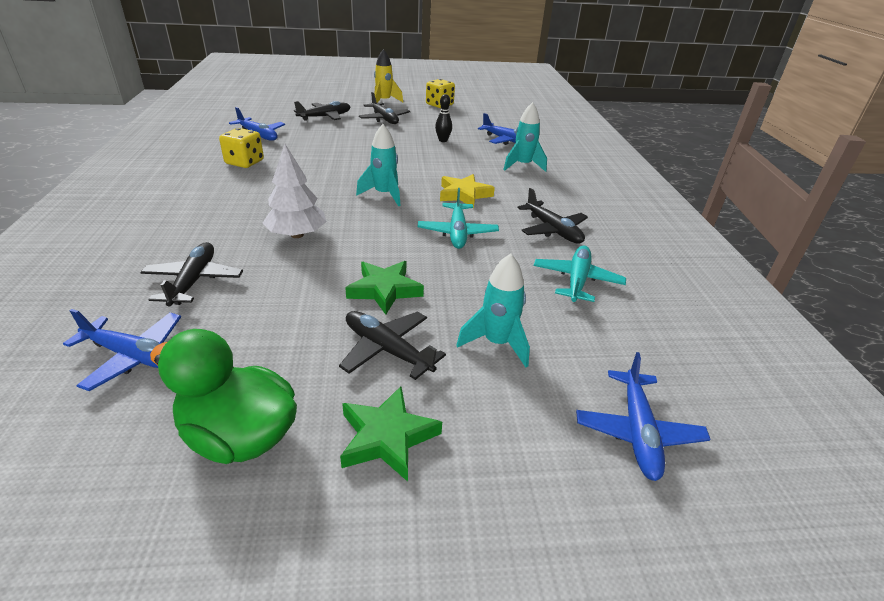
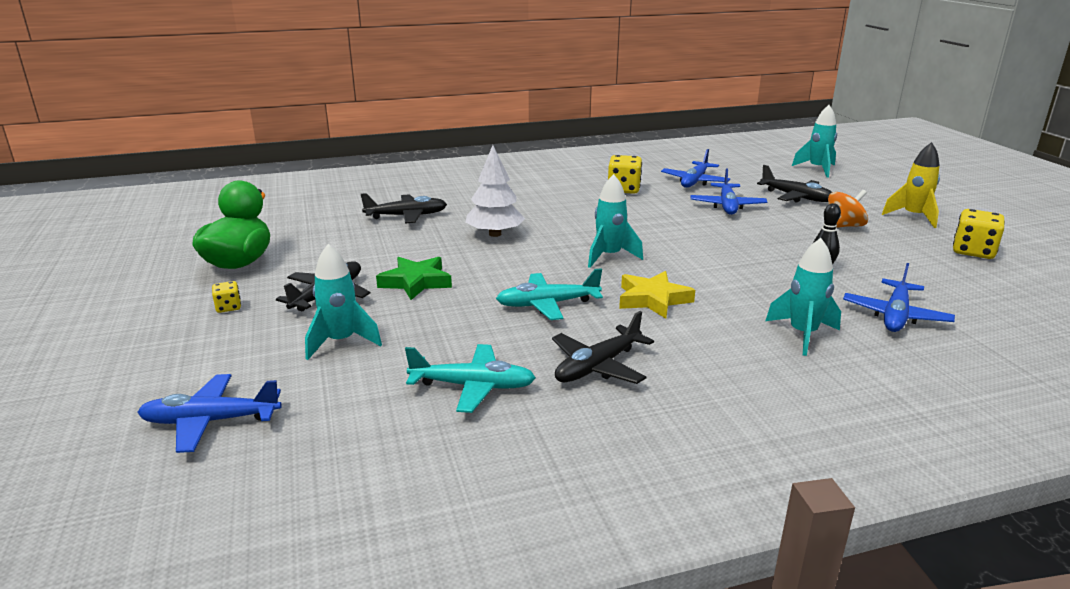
camera: 80 degrees right, 10 degrees down
(135, 357) = (316, 221): blue plane -> blue plane (727, 206)
(279, 99) = (817, 169): none -> turquoise rocket
(384, 119) = (844, 226): black plane -> orange spinning top
(387, 437) = (228, 307): green star -> yellow dice

